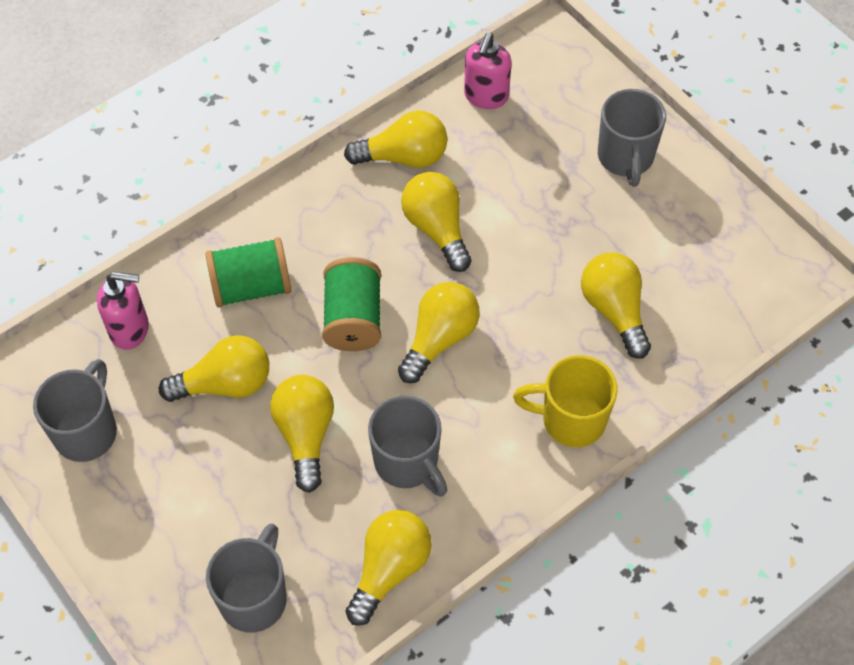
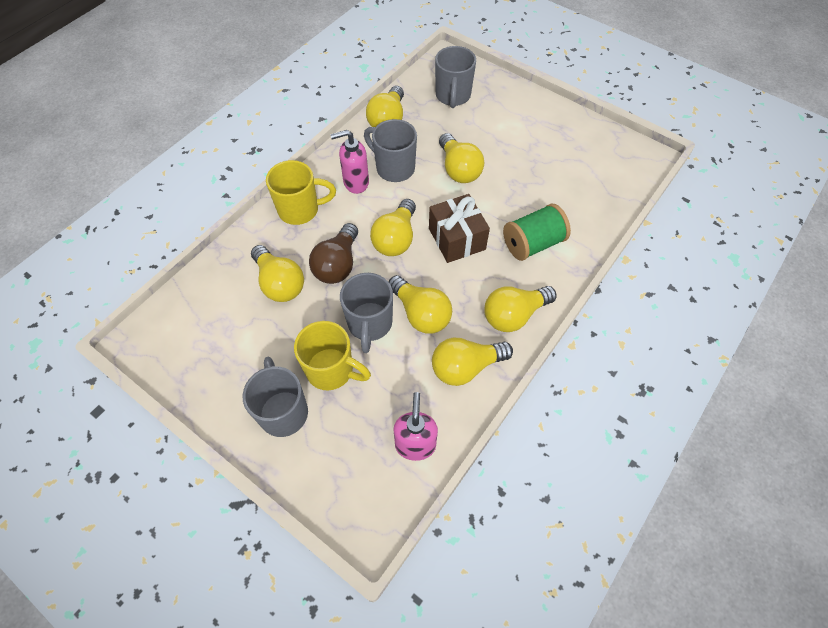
camera: 165 degrees right, 0 degrees up
(87, 431) = (583, 146): grey mug -> grey mug (369, 324)
(130, 329) = (594, 201): pink soap dispenser -> pink soap dispenser (355, 182)
(225, 384) = (519, 185): yellow light bulb -> yellow light bulb (514, 315)
(353, 318) = (457, 239): green spool -> brown gift
(530, 319) = (337, 264): none -> brown light bulb
(563, 188) = (331, 370): none -> yellow mug

